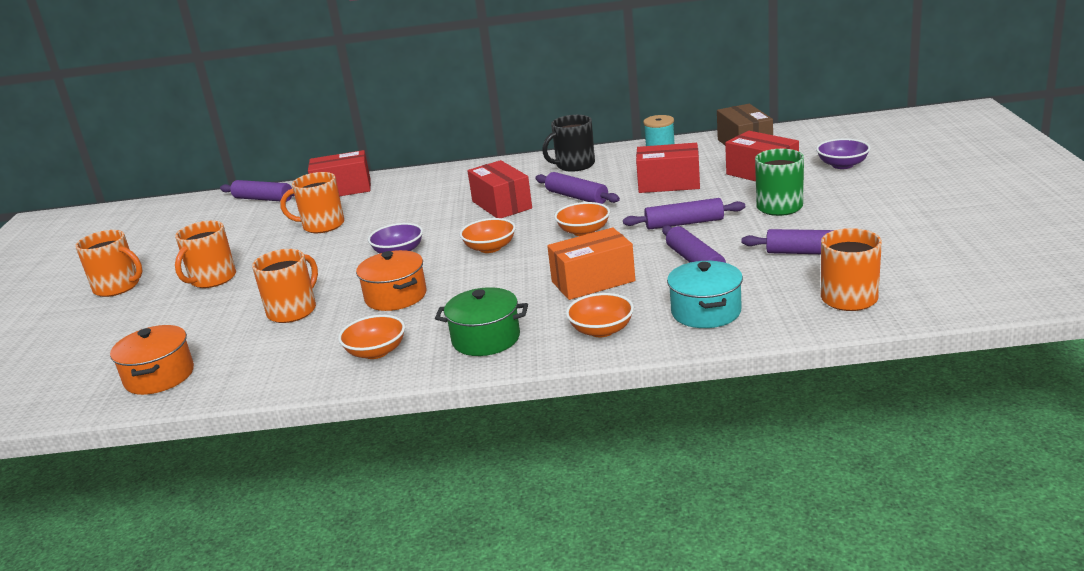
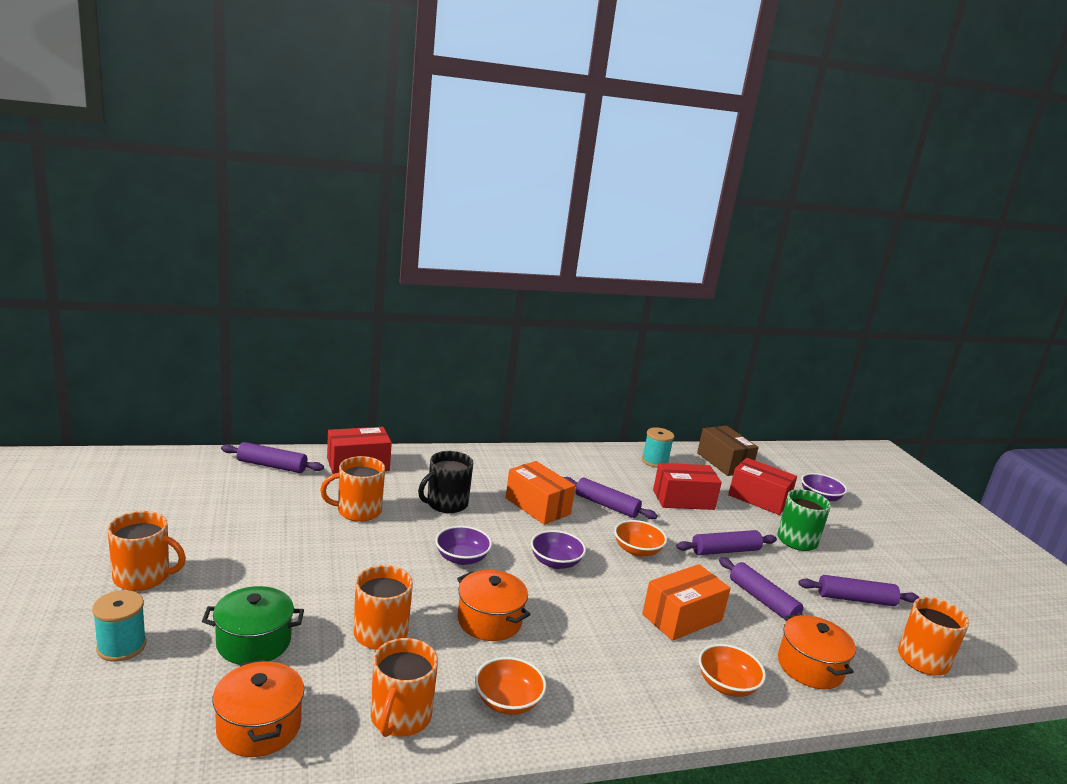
camera: 20 degrees left, 5 degrees down
(81, 332) = (121, 646): none -> turquoise spool
(212, 279) = (261, 576): orange mug -> orange mug (400, 717)
(486, 339) = (617, 689): green pot -> green pot (254, 642)
(490, 248) = (555, 562): orange bowl -> purple bowl
(501, 205) = (537, 506): red box -> orange box
(574, 165) = (582, 465): black mug -> black mug (446, 504)
(706, 312) = (810, 667): turquoise pot -> orange pot

